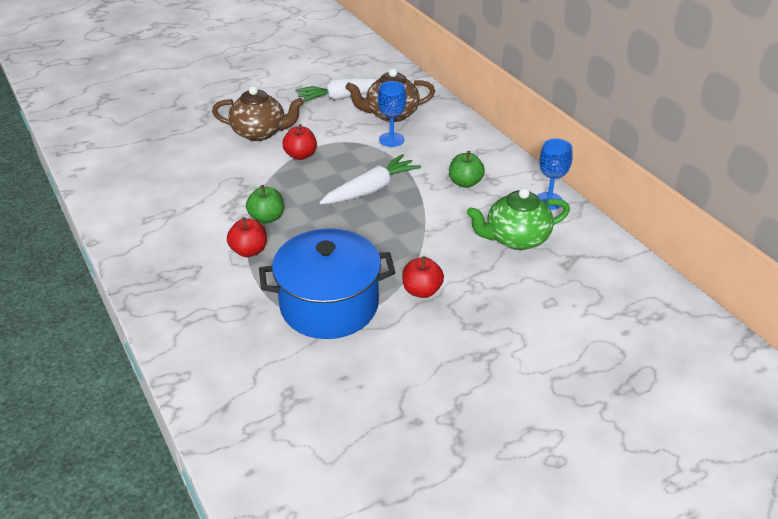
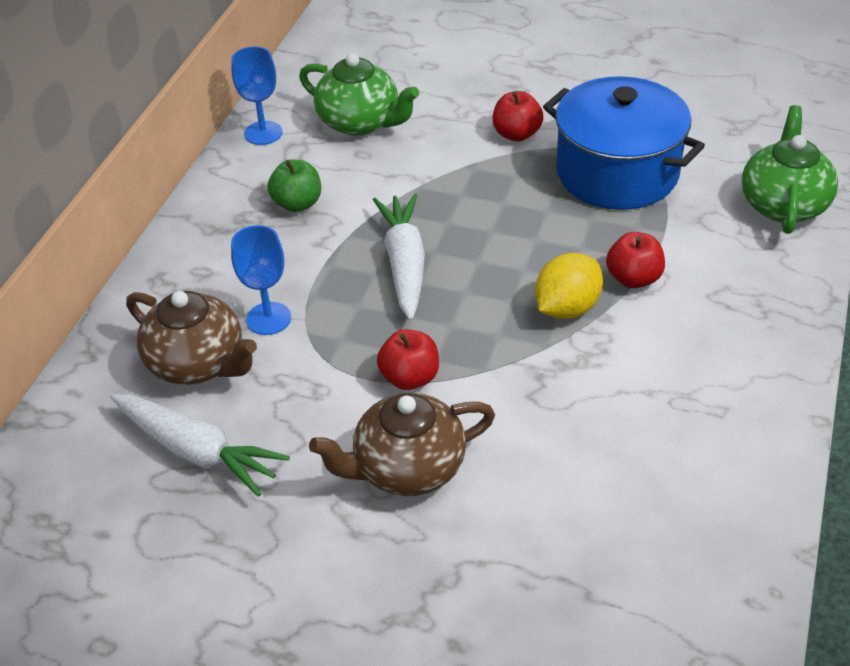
camera: 130 degrees left, 5 degrees up
(202, 351) = (783, 204): none -> green teapot
(260, 132) = (407, 468): brown teapot -> brown teapot turned 75 degrees counterclockwise
(267, 218) = (567, 308): green apple -> yellow lemon
(370, 190) = (404, 264): white carrot -> white carrot turned 75 degrees clockwise

